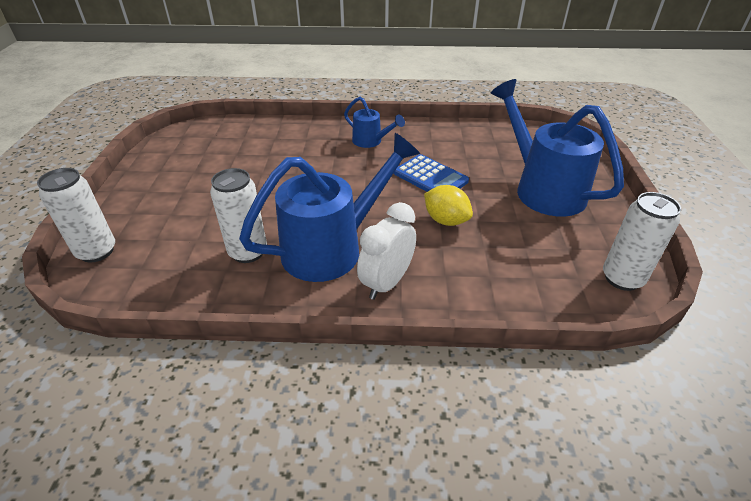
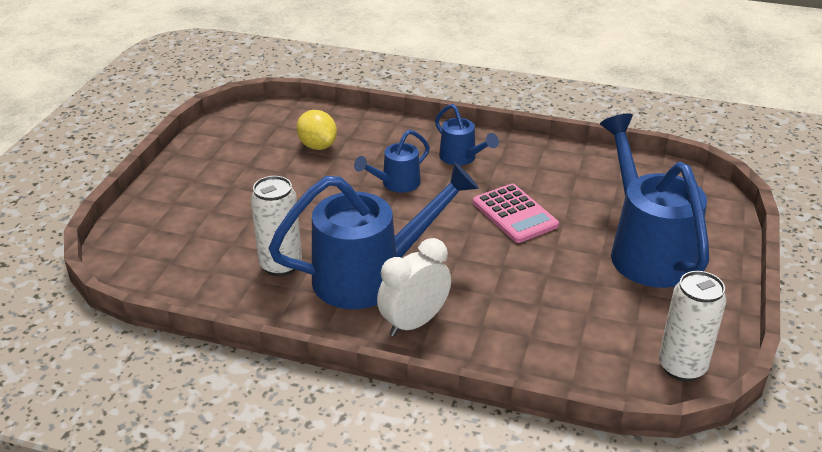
camera: 15 degrees right, 5 degrees down
(97, 251) = (131, 238): white can -> none
(326, 168) = (396, 184): none -> blue watering can
(430, 177) = (515, 214): blue calculator -> pink calculator
(446, 220) = (509, 268): yellow lemon -> yellow lemon (317, 146)

